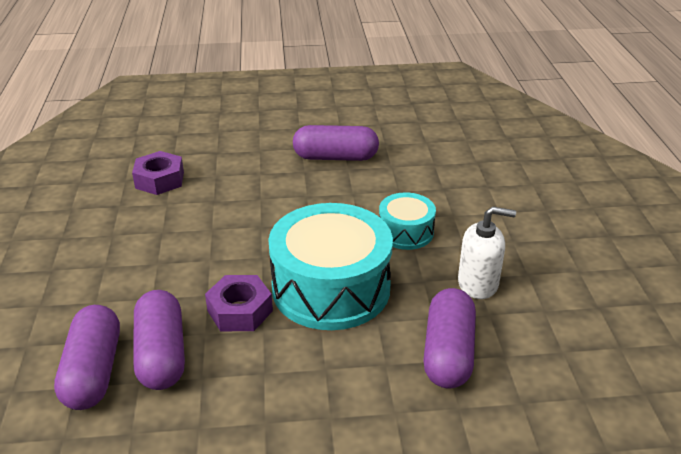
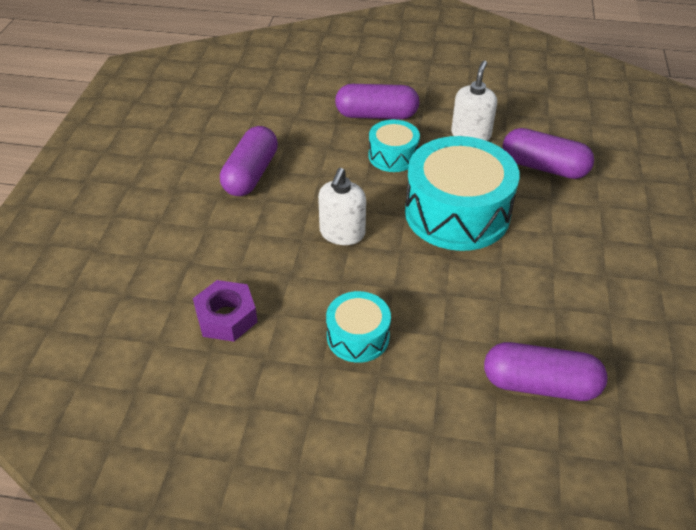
camera: 75 degrees left, 10 degrees up
(146, 248) = (358, 336): none -> turquoise drum
(161, 354) = (523, 332): purple capsule -> purple capsule (376, 115)
(240, 311) = (475, 274): purple nut -> none
(274, 219) = (342, 233): none -> white soap dispenser

